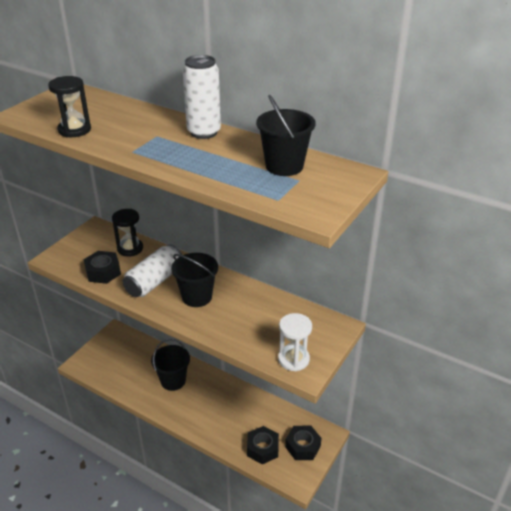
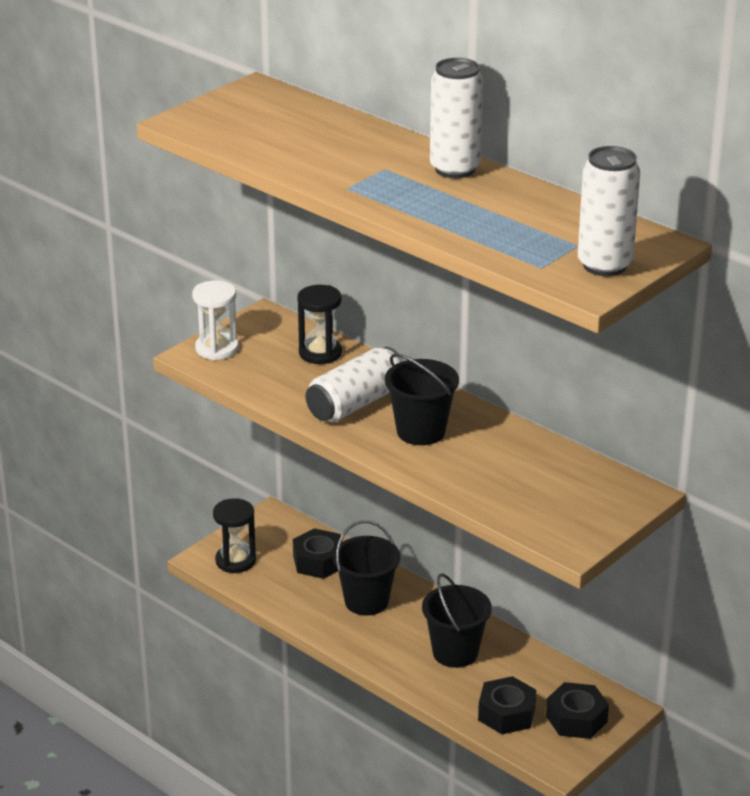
camera: 10 degrees right, 5 degrees down
(74, 130) = (265, 151): black hourglass -> black hourglass (235, 561)
(103, 272) = (274, 383): black nut -> black nut (319, 561)
(284, 166) = (562, 225): black bucket -> black bucket (455, 652)
(293, 359) = (557, 527): white hourglass -> white hourglass (217, 349)
(322, 194) = (604, 265): none -> white can

